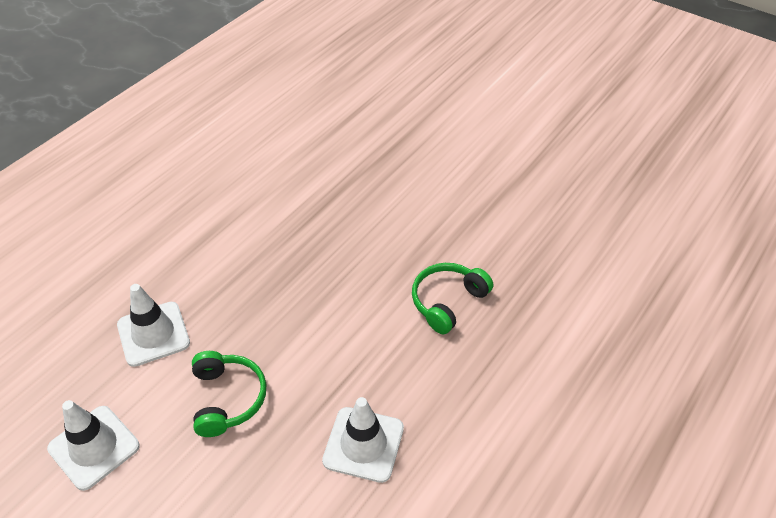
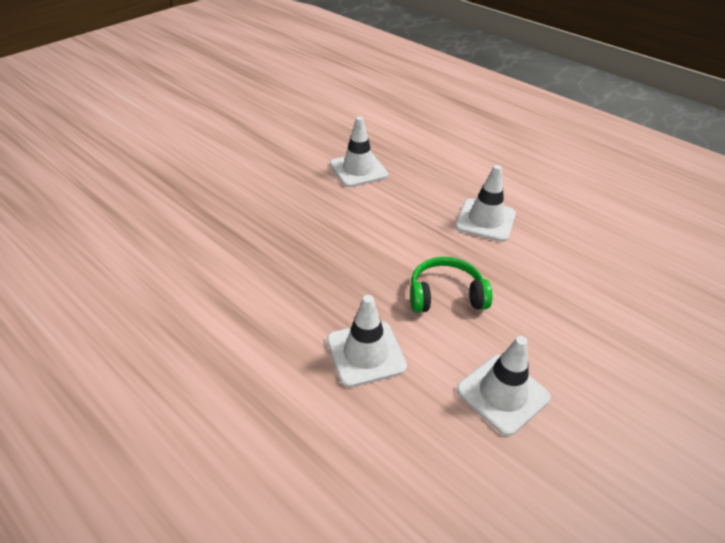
camera: 85 degrees left, 5 degrees down
(447, 302) = (358, 170): green headphones -> white traffic cone

